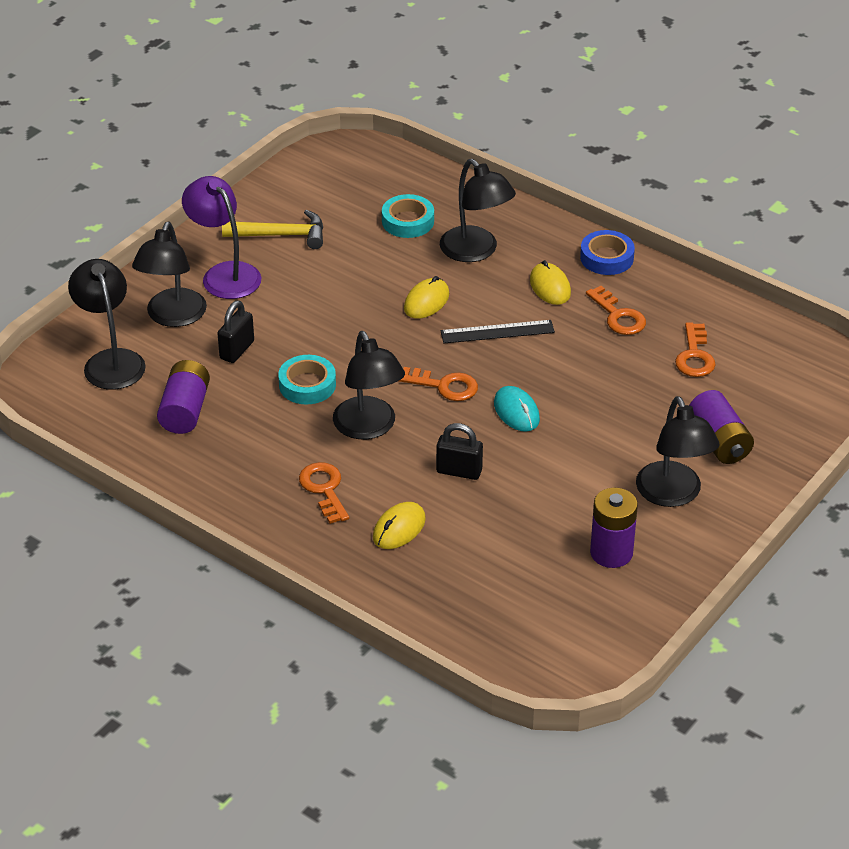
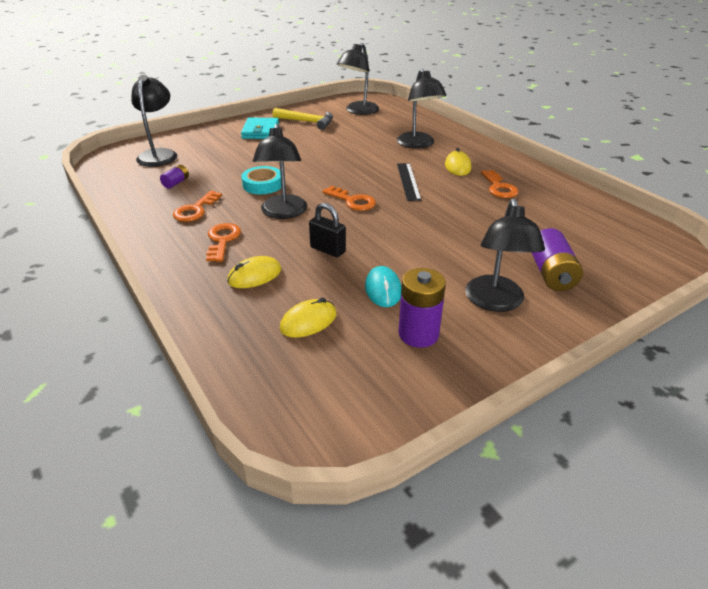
camera: 20 degrees right, 5 degrees down
(173, 317) = (214, 143): black lamp -> black lamp (358, 111)
(185, 410) = (176, 183): purple battery -> purple battery, size x0.55
(224, 274) = (260, 131): purple lamp -> turquoise wallet
(237, 350) = (235, 162): black padlock -> none
(408, 221) = (385, 127): turquoise tape -> none
(426, 301) = (371, 160): yellow mouse -> yellow mouse (308, 321)
(497, 332) = (408, 181): black ruler -> black ruler turned 75 degrees clockwise
(516, 412) = (394, 224): turquoise mouse -> turquoise mouse (383, 289)
(606, 258) = (504, 159): blue tape -> none
(694, 356) = (549, 218): orange key -> orange key (195, 210)

